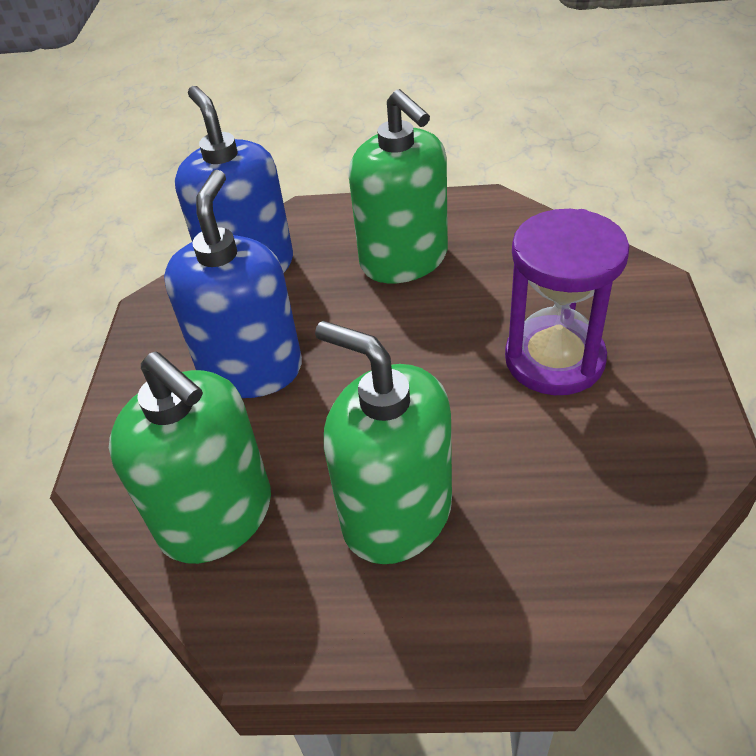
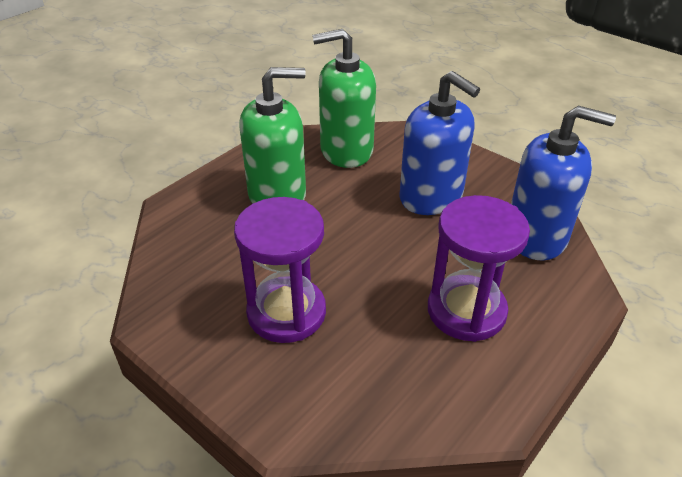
camera: 125 degrees right, 5 degrees down
(404, 259) = (466, 311): green soap dispenser -> purple hourglass

